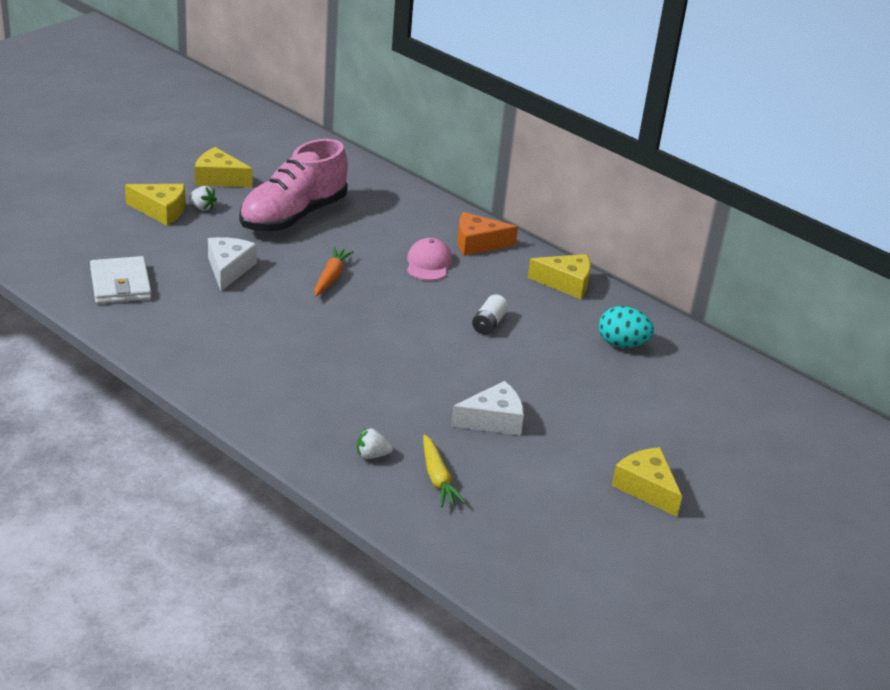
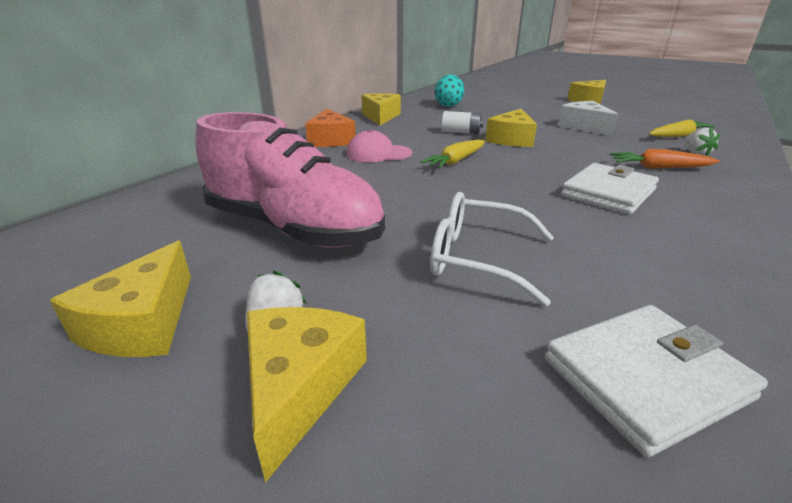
camera: 95 degrees left, 5 degrees down
(228, 269) = (478, 258): white cheese -> white glasses
(297, 353) = (608, 193): none -> white wallet
(331, 277) = (440, 191): orange carrot -> orange carrot (659, 168)
(395, 299) = (456, 161): none -> yellow carrot
(454, 349) = (511, 139): none -> yellow cheese

